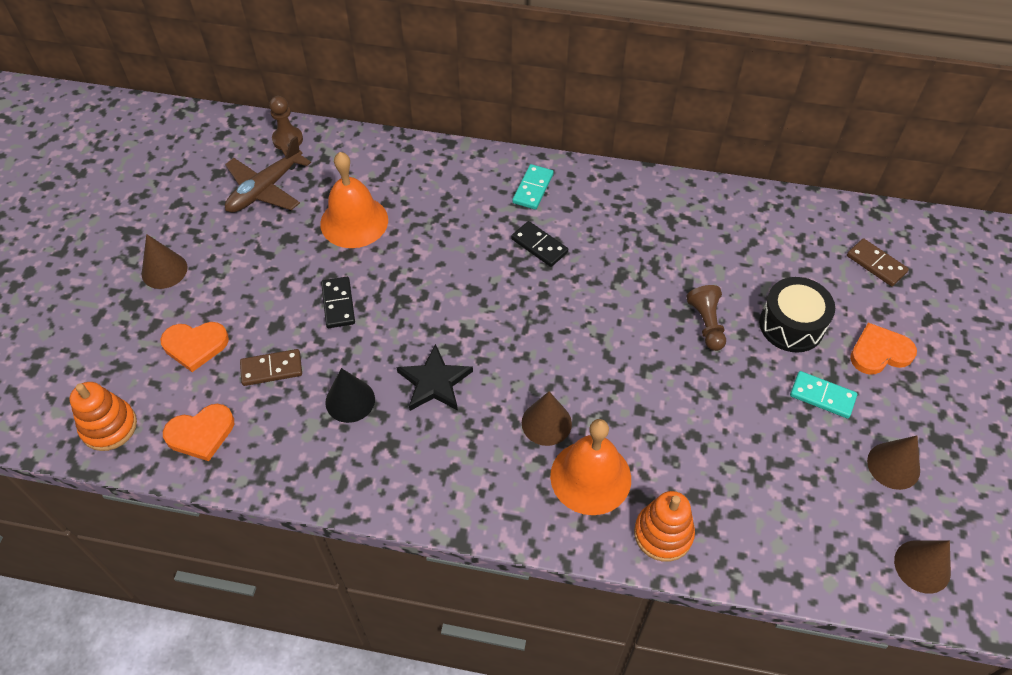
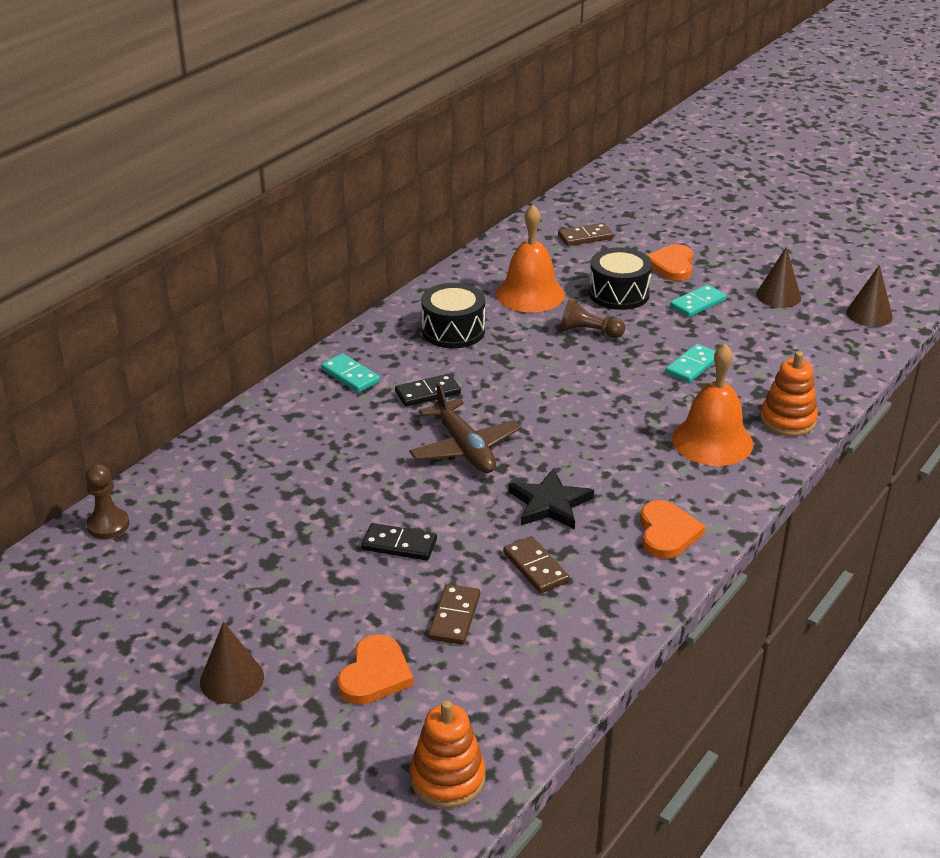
camera: 65 degrees left, 20 degrees down
(201, 433) = (508, 695): orange heart -> orange heart (667, 533)
(265, 189) = (174, 562): brown plane -> brown plane (464, 448)
(350, 400) = (536, 567): black cone -> brown domino
(354, 221) = (289, 504): orange bell -> orange bell (530, 294)
(546, 423) = (640, 448): brown cone -> none
(641, 227) = (453, 331): none -> black drum
(705, 424) = (692, 366): none -> turquoise domino

